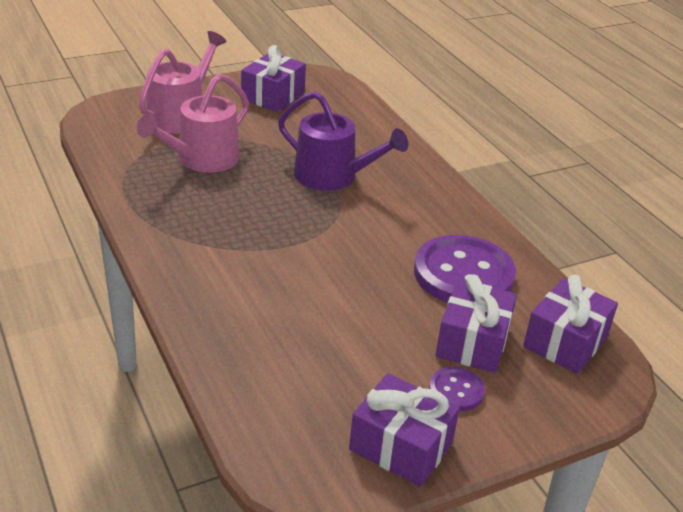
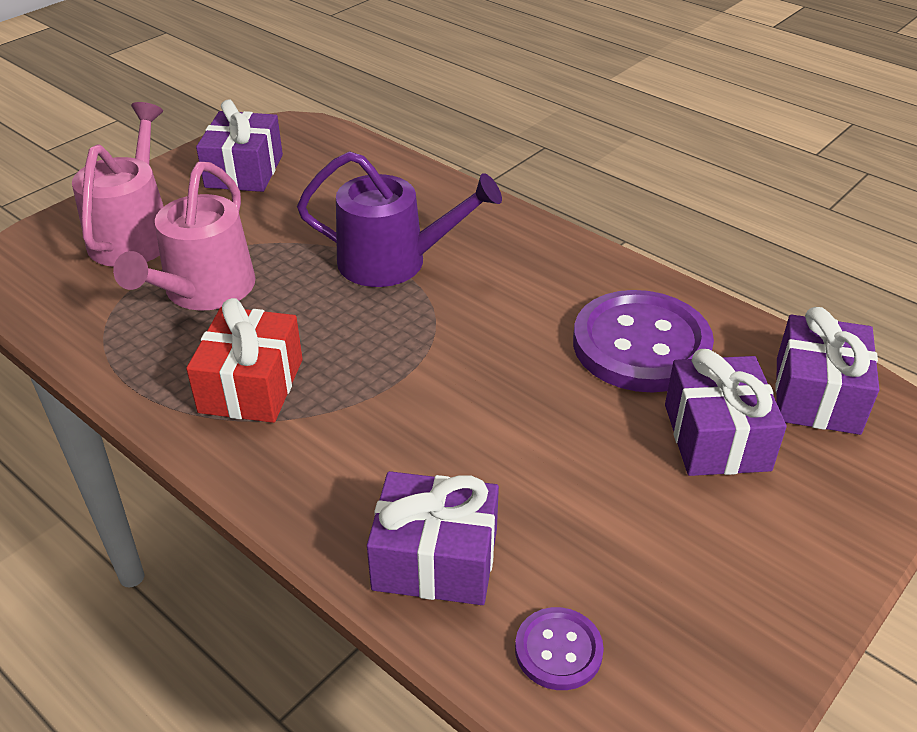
camera: 20 degrees left, 5 degrees up
(196, 220) = (251, 386): none -> red gift
(401, 446) = (737, 629): purple gift -> purple gift (435, 559)
(456, 391) = (745, 516): purple button -> purple button (558, 650)

